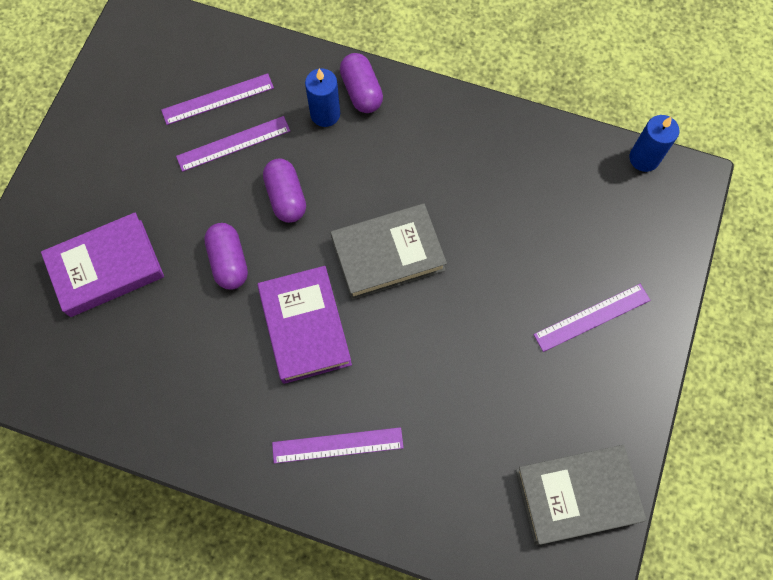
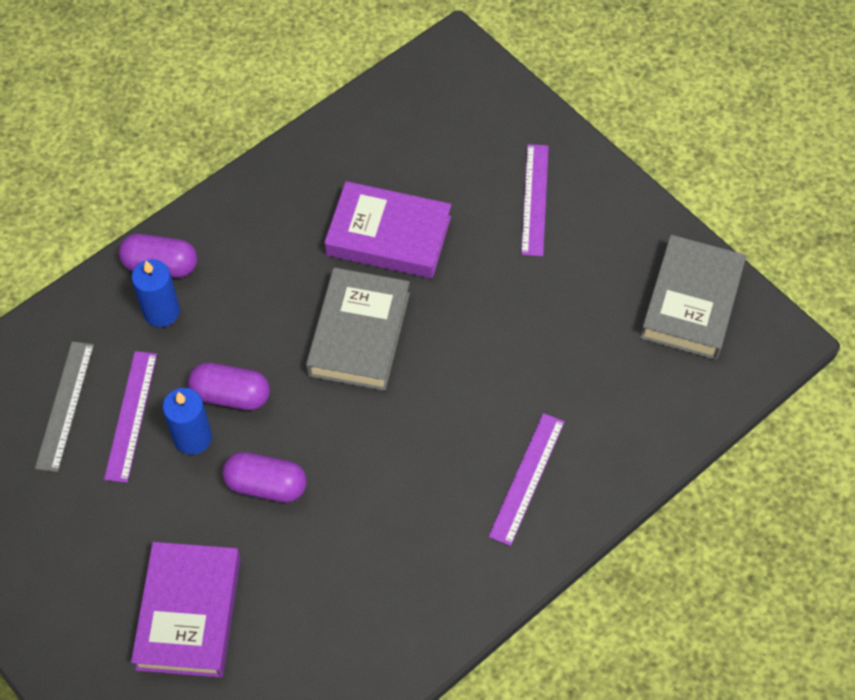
camera: 60 degrees left, 10 degrees down
(218, 99) = (65, 405): purple ruler -> grey ruler
(305, 327) = (386, 447): purple book -> purple book (388, 236)
(644, 158) = (408, 72): blue candle -> blue candle (193, 438)

